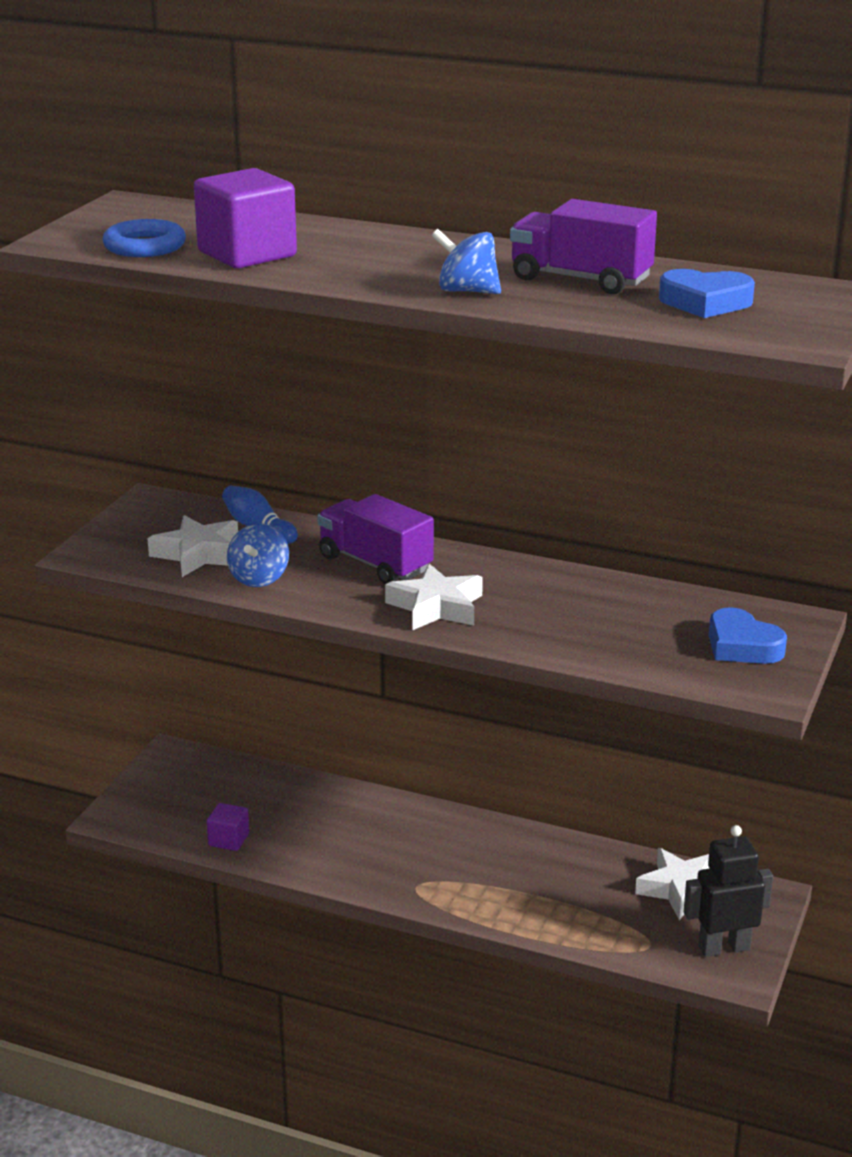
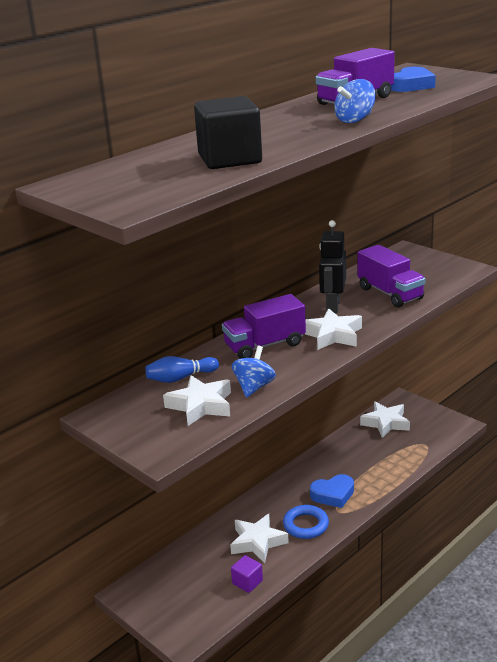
camera: 65 degrees left, 0 degrees up
(144, 246) = (178, 183): blue ring -> blue ring (306, 525)
(247, 254) = (230, 159): purple cube -> black cube
(259, 578) = (254, 387): blue spinning top -> blue spinning top turned 105 degrees counterclockwise
(311, 829) = (258, 542): none -> white star
(610, 630) = (390, 293): none -> purple truck
(724, 947) = (436, 423): black robot -> black robot (332, 306)
(742, 646) = (423, 266): blue heart -> blue heart (333, 494)

